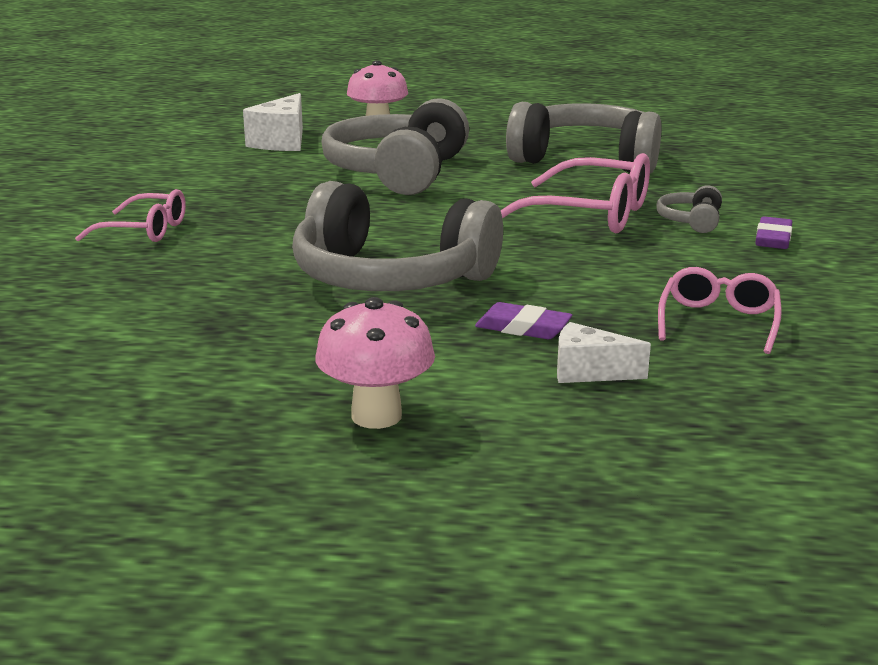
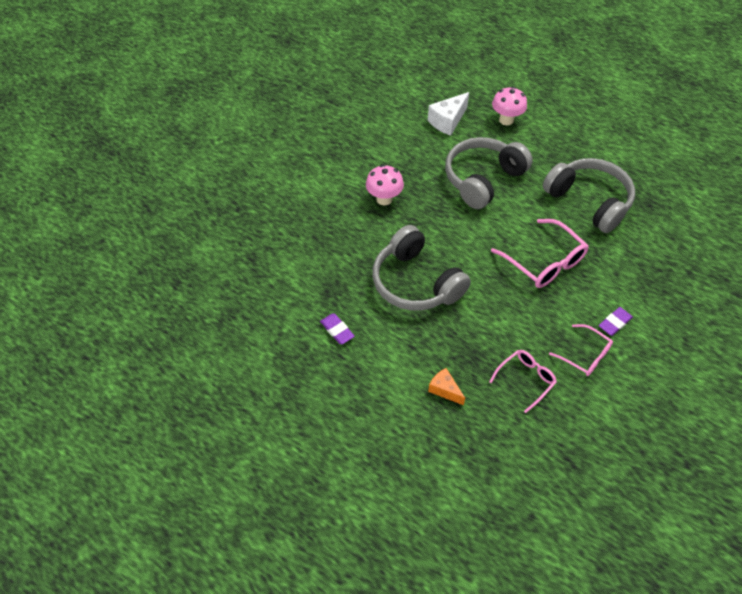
camera: 30 degrees right, 30 degrees up
(145, 231) = (340, 197): pink glasses -> pink glasses (585, 355)
(376, 416) = (351, 380): pink mushroom -> pink mushroom (384, 199)
(523, 328) = (442, 347): purple eraser -> purple eraser (337, 330)
(588, 372) = (444, 390): white cheese -> orange cheese
(691, 221) = (588, 289): grey headphones -> none

